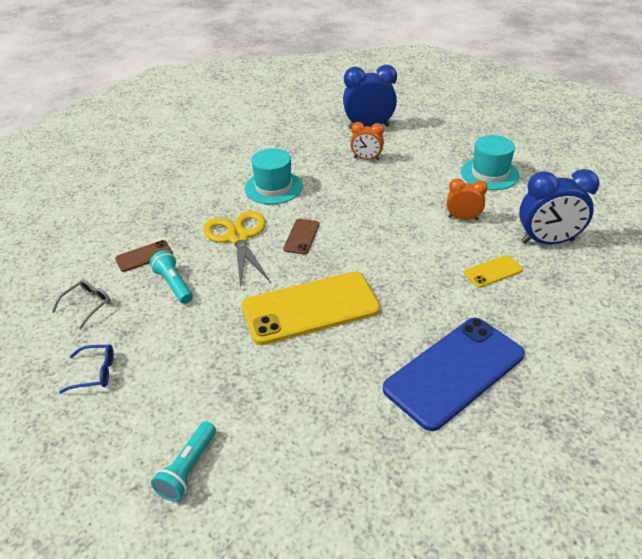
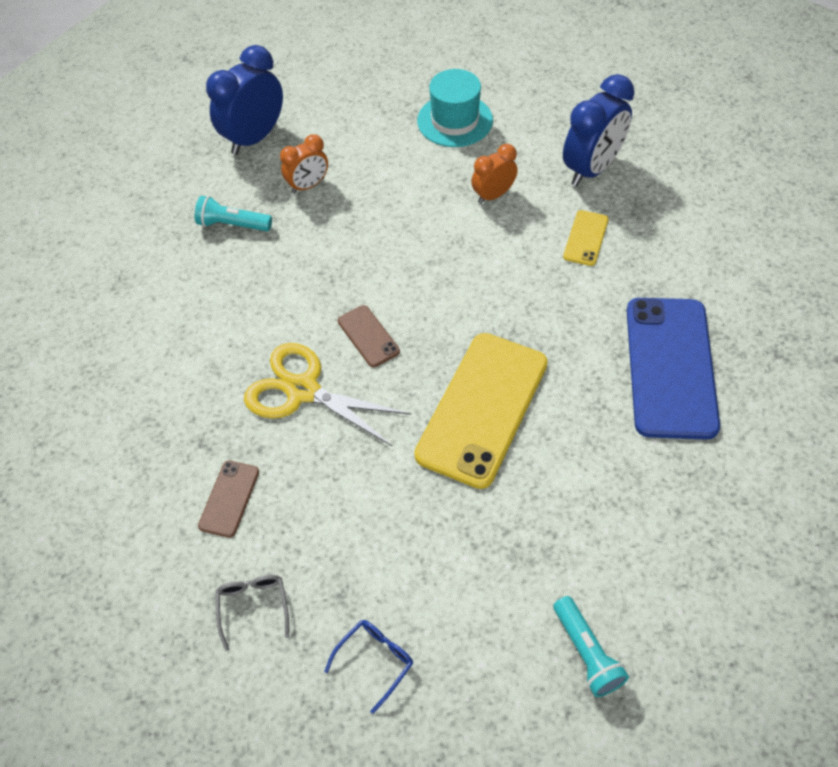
camera: 45 degrees left, 15 degrees up
(174, 284) = (313, 501): turquoise flashlight -> turquoise flashlight (233, 224)
(273, 187) = (254, 298): turquoise hat -> none

